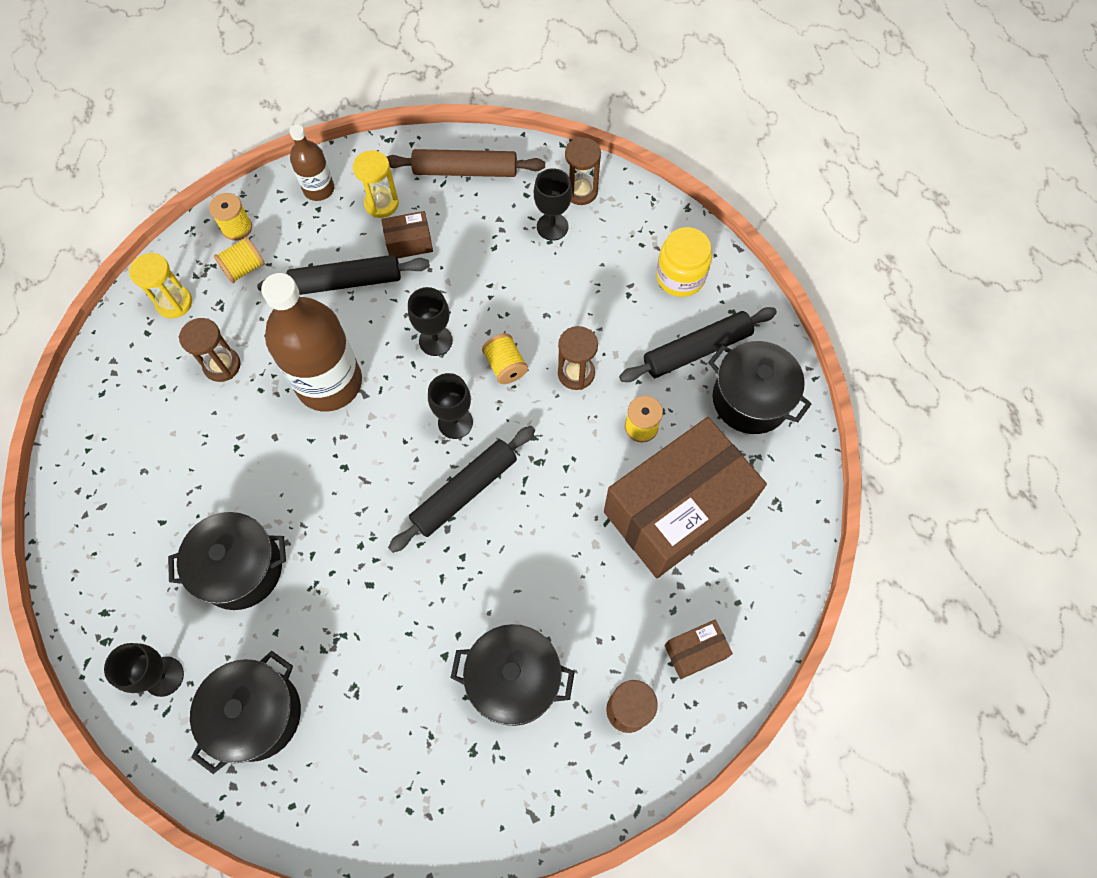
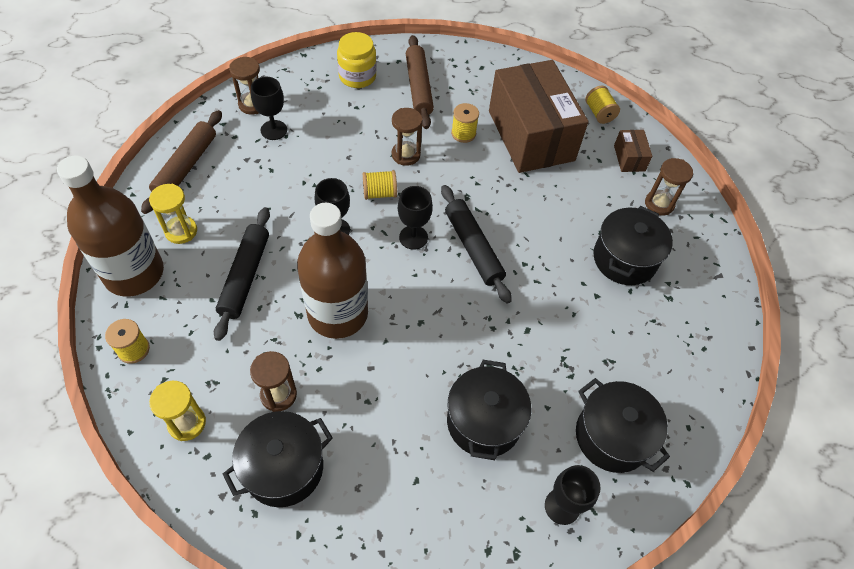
camera: 75 degrees left, 10 degrees down
(244, 268) = (183, 353): yellow spool -> yellow spool (599, 113)
(319, 189) = (134, 273): brown bottle -> brown bottle, size x1.93
(409, 243) = (233, 222): brown box -> none
(696, 350) = (418, 87): black rolling pin -> brown rolling pin
(750, 399) = (467, 74): black pot -> black pot (284, 468)

